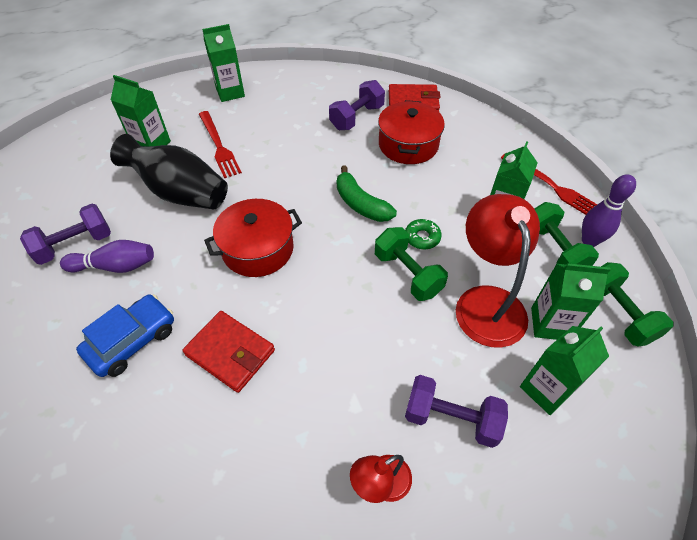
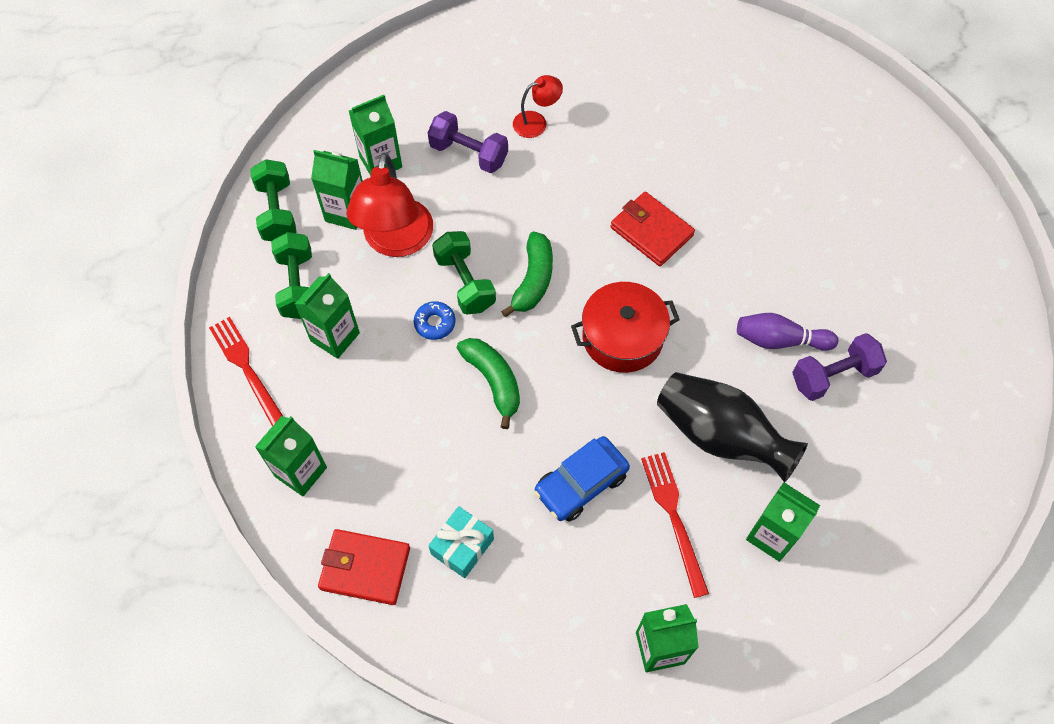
camera: 170 degrees left, 10 degrees up
(132, 341) = (745, 256): blue car -> blue car (581, 483)
(345, 285) = (533, 280): none -> green banana
(357, 117) = (462, 546): purple dumbbell -> turquoise gift
(408, 145) = (403, 474): red pot -> none
(422, 237) = (435, 323): green donut -> blue donut
(477, 138) = (300, 472): none -> green carton
(589, 241) = (252, 290): purple bowling pin -> none

